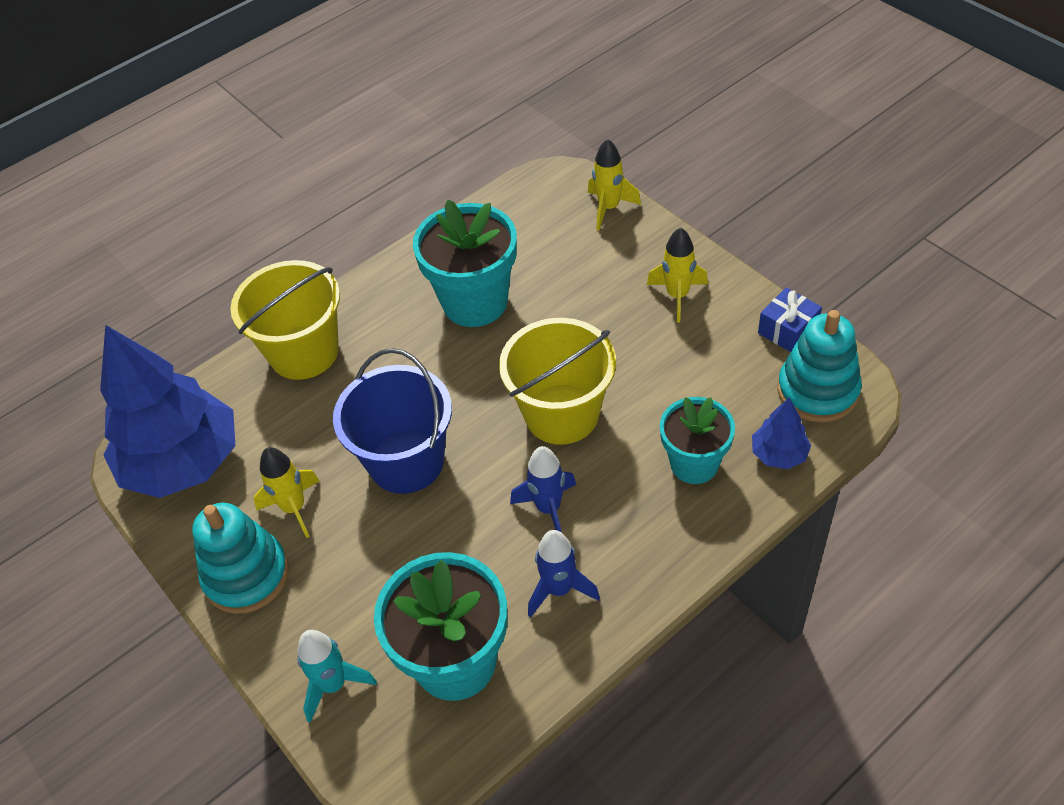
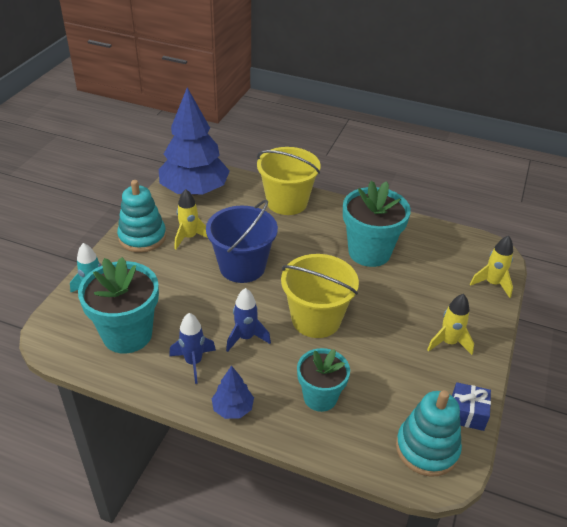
camera: 55 degrees right, 10 degrees down
(779, 454) = (357, 442): blue tree -> blue tree (233, 408)

